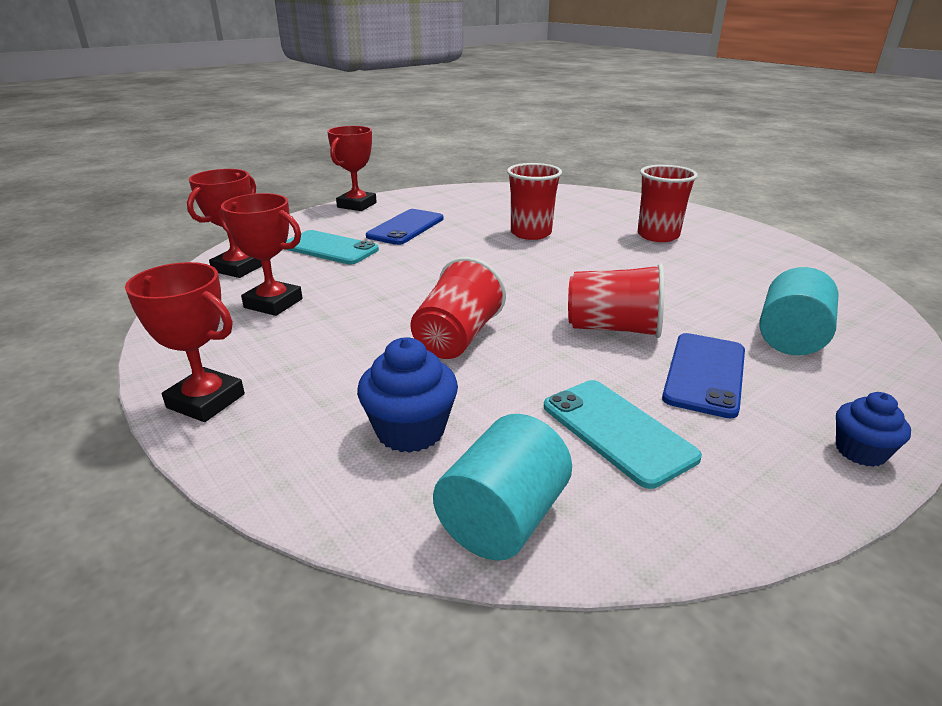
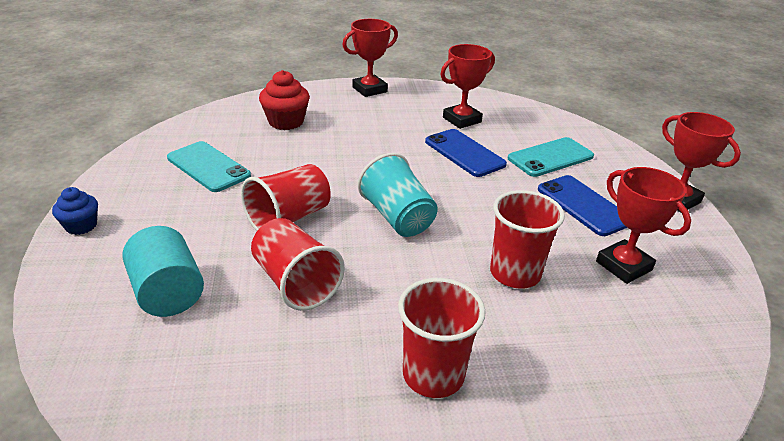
camera: 120 degrees right, 5 degrees up
(238, 268) = (533, 120): red trophy -> red trophy (623, 266)
(410, 430) = (286, 122): blue cupcake -> red cupcake
(457, 338) = (350, 159): red cup -> red cup (296, 283)
(502, 518) = (210, 122): turquoise cylinder -> none
(529, 283) = (397, 217): none -> turquoise cup
(617, 431) = (208, 167): turquoise phone -> turquoise phone turned 45 degrees clockwise
(705, 374) = (199, 221): blue phone -> blue phone (464, 153)

